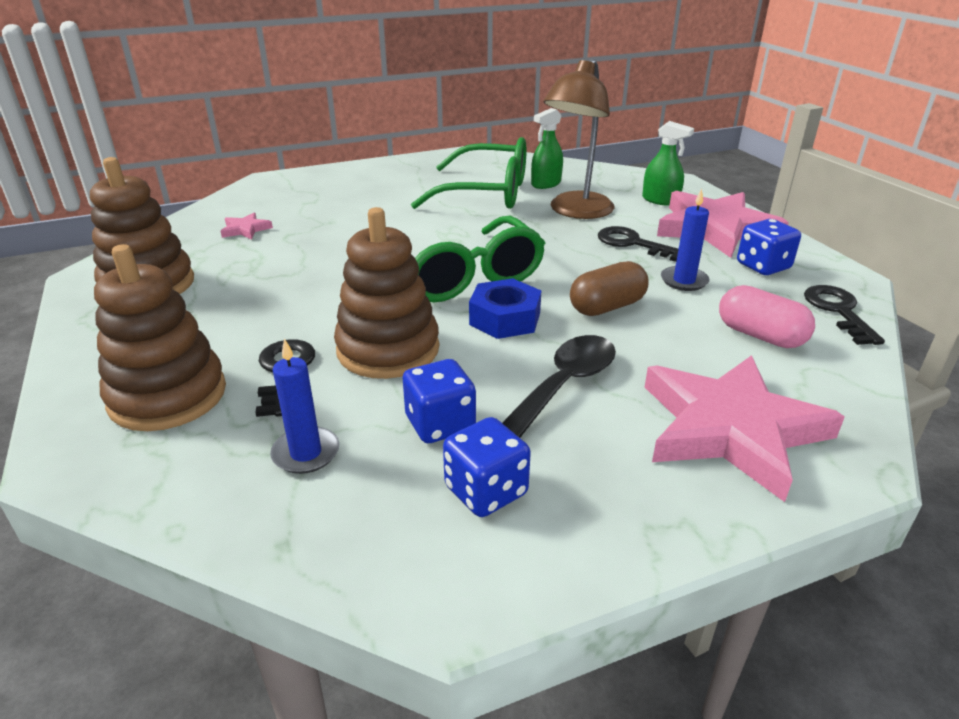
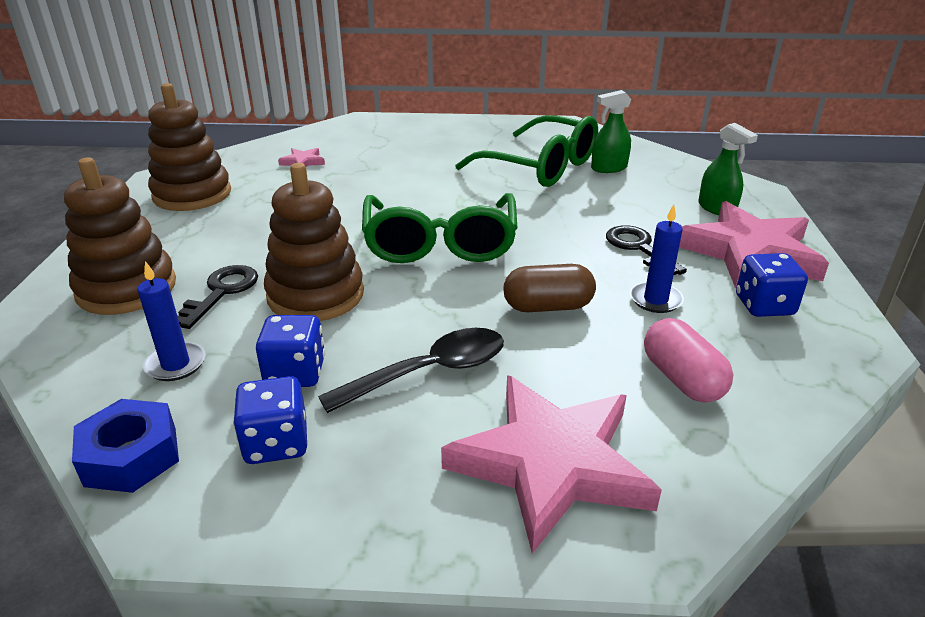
camera: 25 degrees right, 0 degrees up
(505, 318) = (440, 293): blue nut -> blue nut (131, 456)
(576, 212) = (612, 203): brown lamp -> none
(838, 311) = (805, 378): black key -> none

